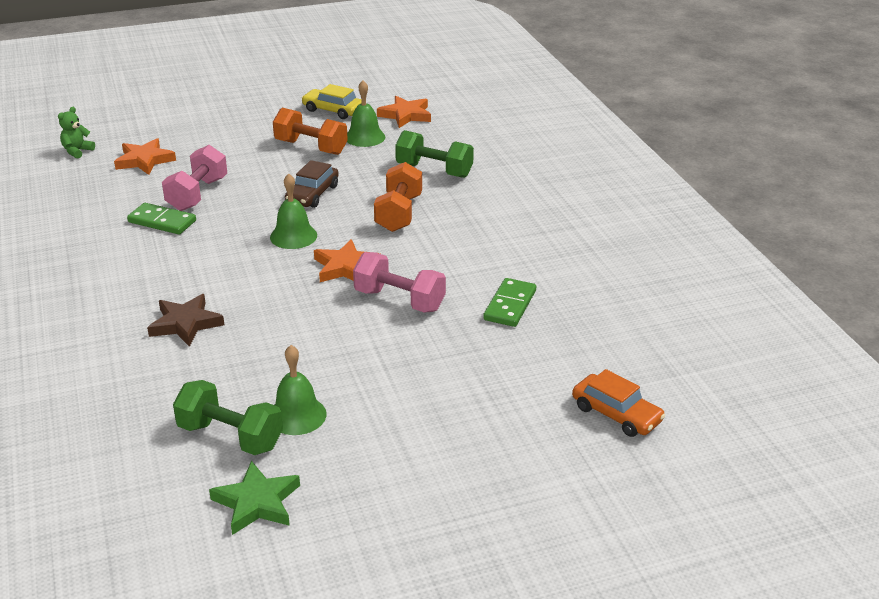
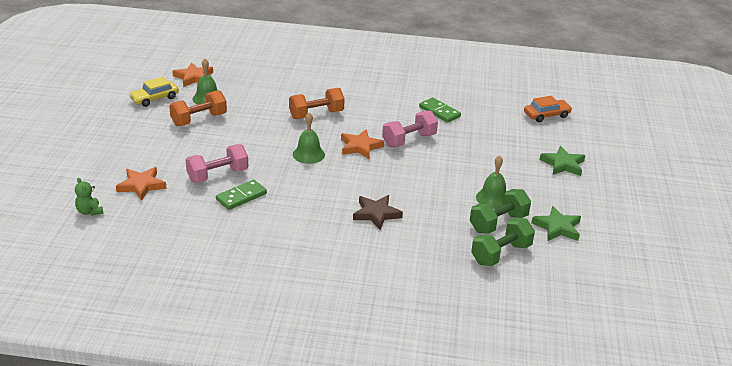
camera: 65 degrees left, 0 degrees up
(197, 194) = (218, 175): pink dumbbell -> pink dumbbell turned 75 degrees counterclockwise
(312, 194) = (263, 135): brown car -> none
(399, 213) = (316, 114): orange dumbbell -> orange dumbbell turned 60 degrees counterclockwise
(434, 170) = (277, 90): green dumbbell -> green dumbbell (501, 254)
(462, 468) = (563, 164): none -> green star

